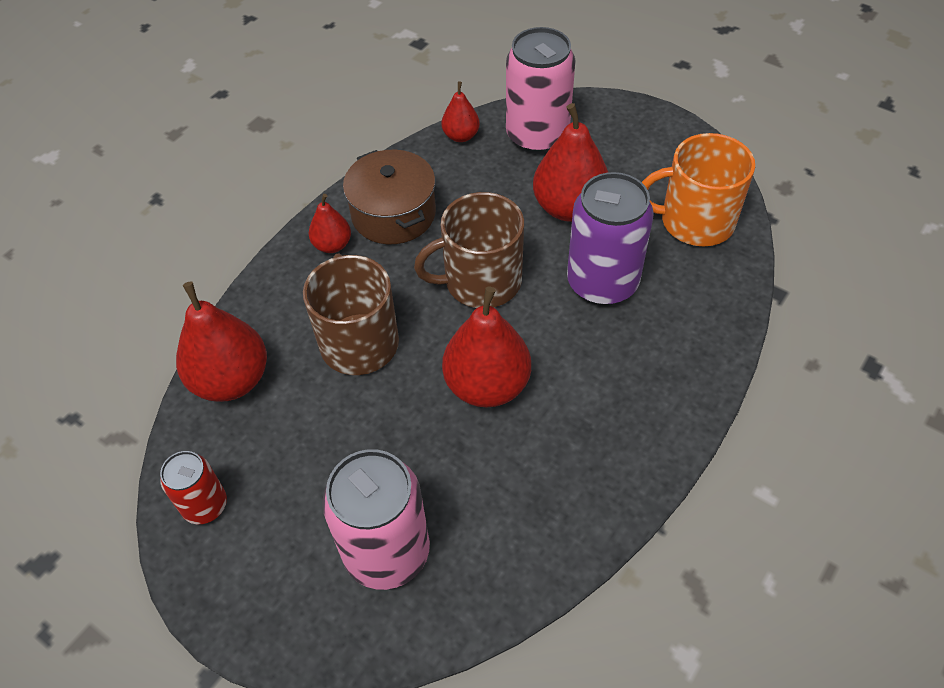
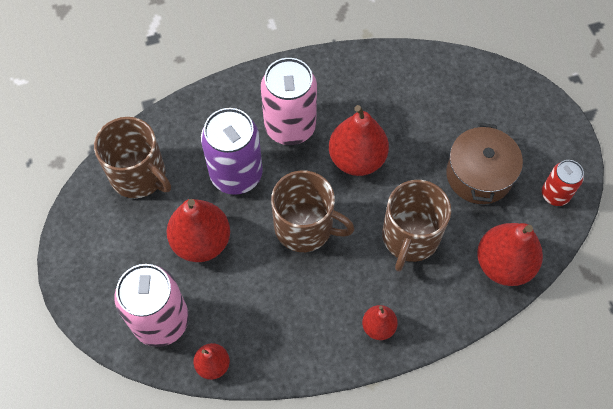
camera: 145 degrees left, 10 degrees up
(387, 552) = (472, 111): pink can -> pink can (290, 127)
(393, 214) = (318, 324): brown pot -> brown pot (479, 175)
(695, 221) = (139, 175): orange mug -> brown mug

